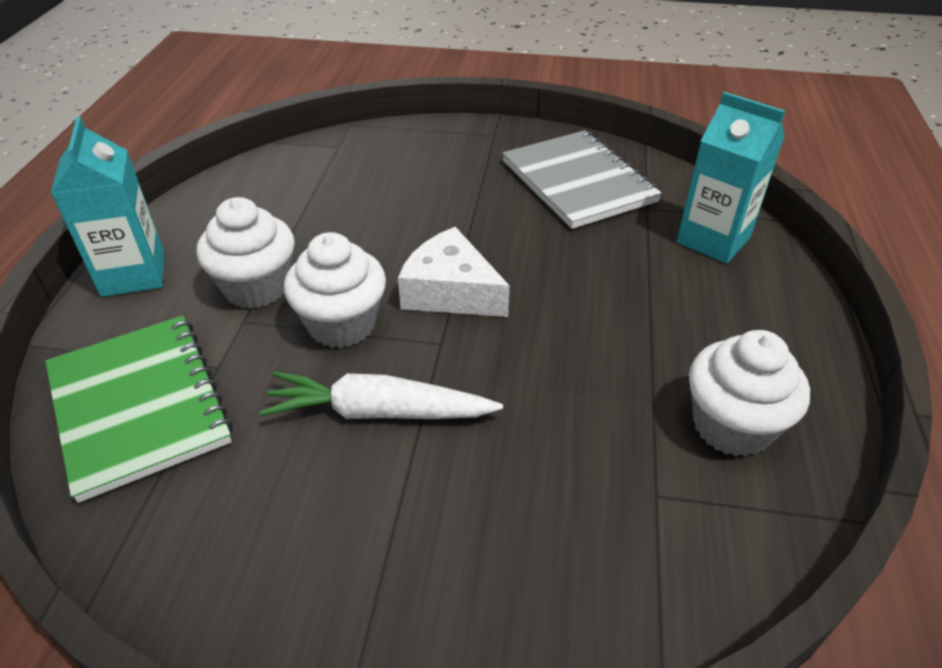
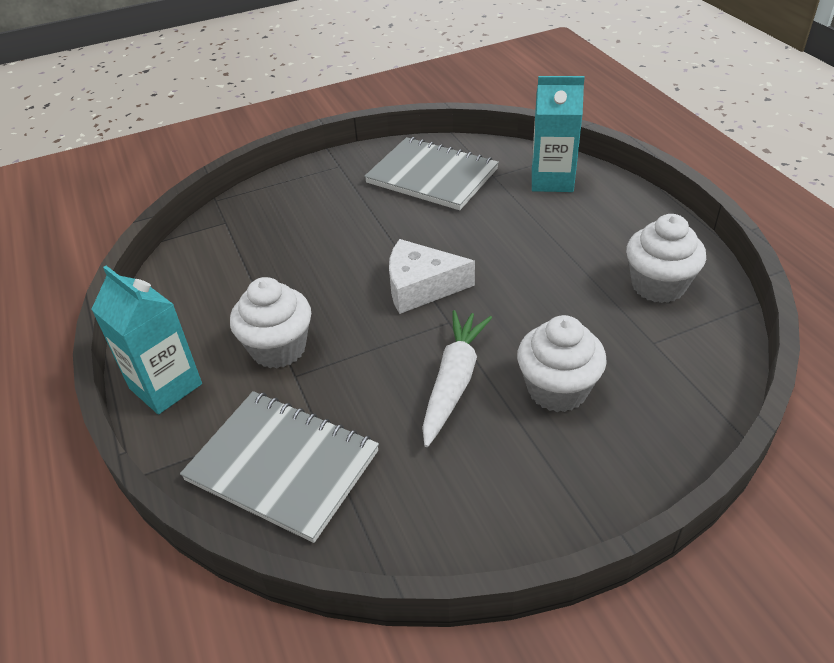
camera: 30 degrees left, 0 degrees up
(138, 406) = (282, 466): green notebook -> grey notebook
(342, 324) = (369, 342): white cupcake -> white cupcake (557, 389)
(379, 412) = (453, 382): white carrot -> white carrot turned 135 degrees clockwise

